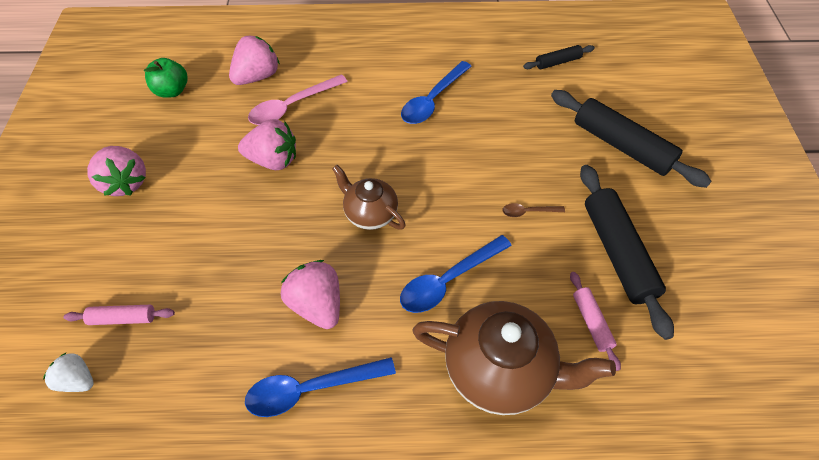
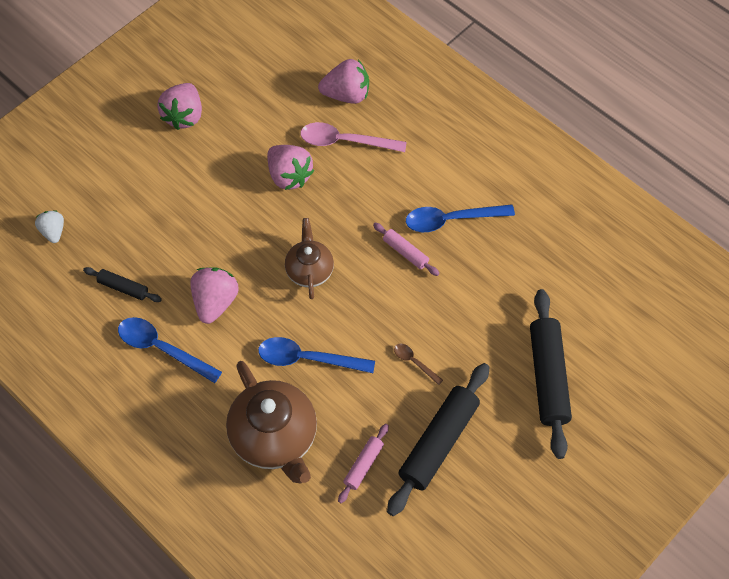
camera: 45 degrees right, 5 degrees up
(123, 318) = (105, 214): pink rolling pin -> pink rolling pin (405, 252)
(172, 91) = (277, 60): green apple -> none
(557, 62) = (592, 269): black rolling pin -> black rolling pin (123, 288)

